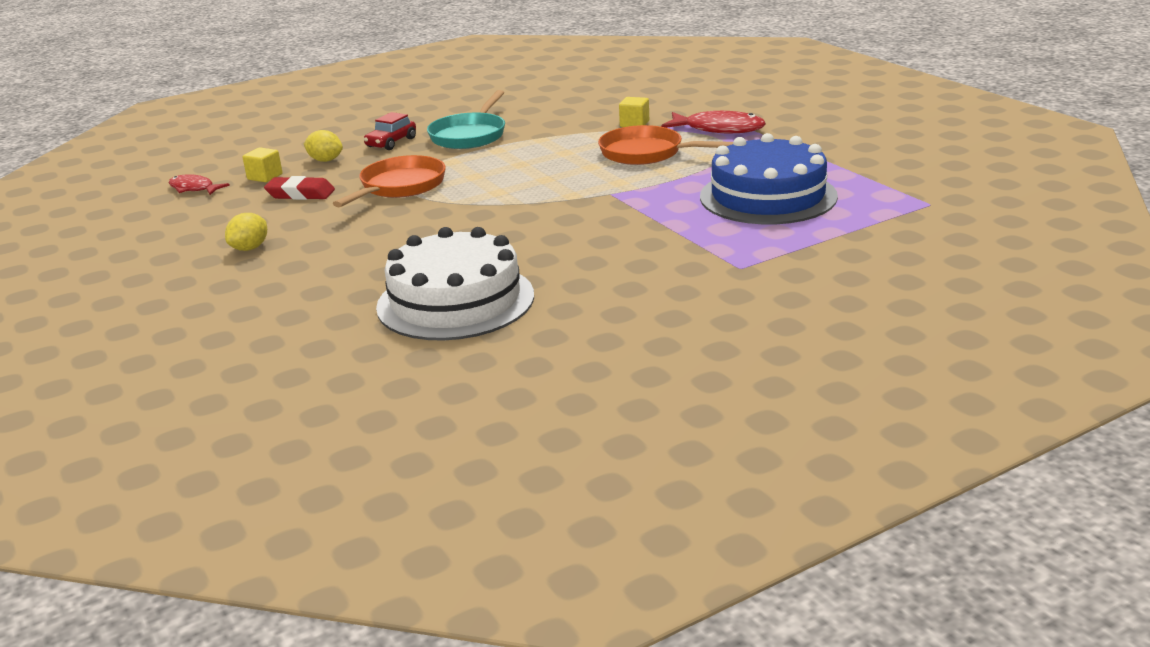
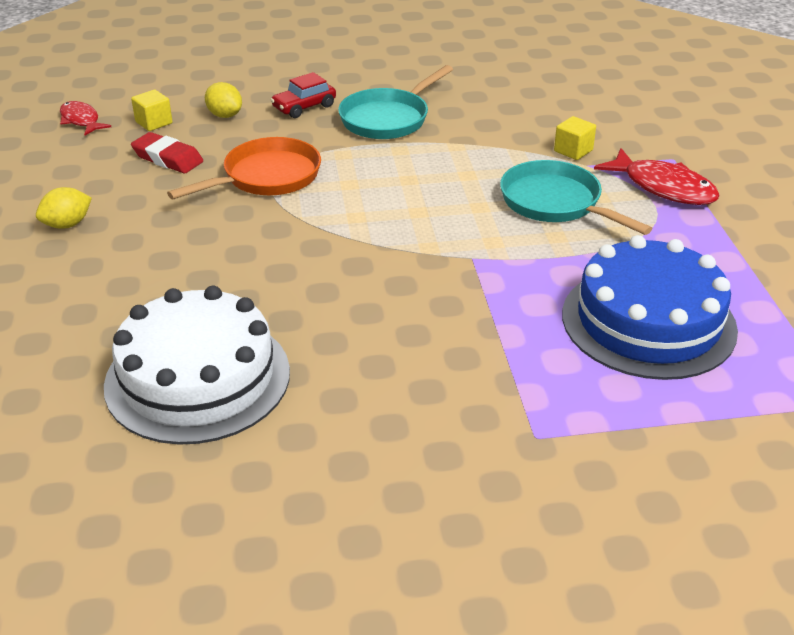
camera: 20 degrees right, 10 degrees up
(646, 153) = (555, 203): orange pan -> turquoise pan

